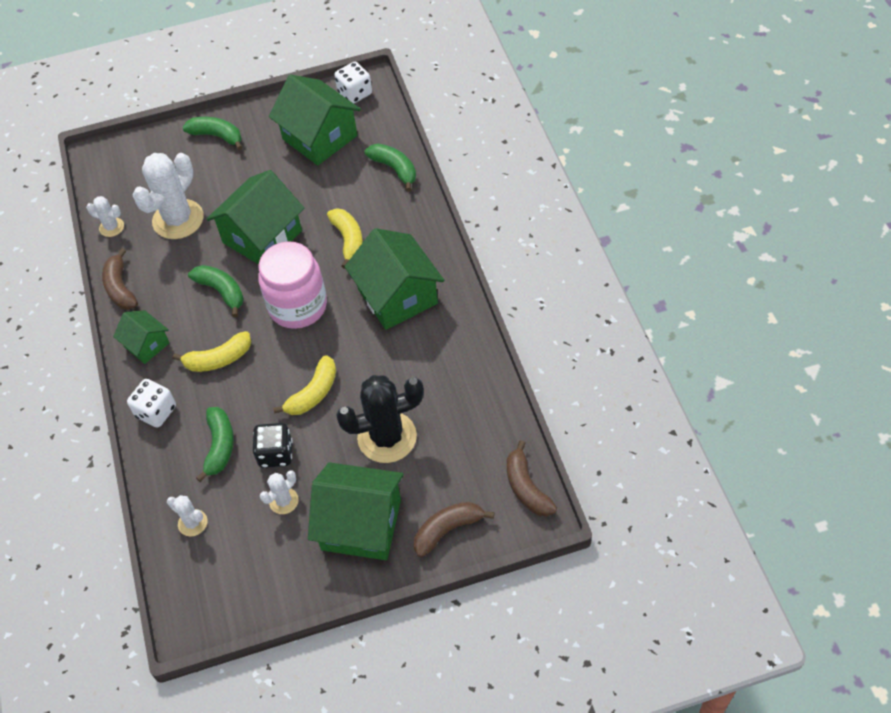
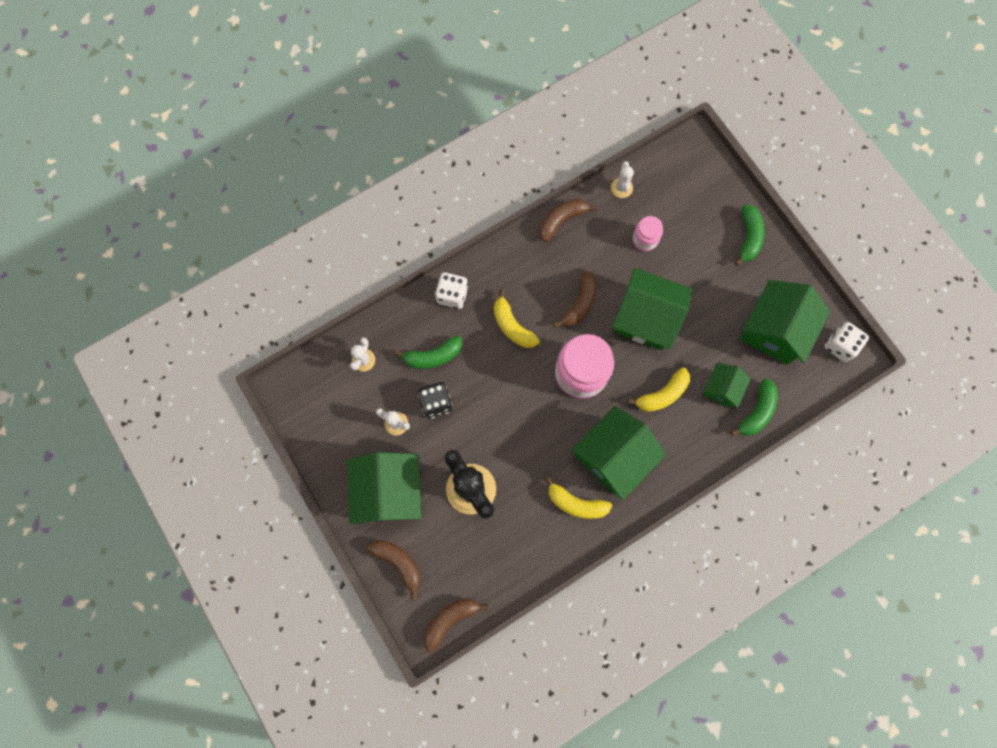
camera: 70 degrees right, 20 degrees up
(146, 344) = (512, 263): green house -> green house (722, 389)
(178, 219) = (645, 239): white cactus -> pink jar
(221, 291) = (579, 304): green banana -> brown banana
(313, 393) = (498, 415): yellow banana -> yellow banana (576, 503)

